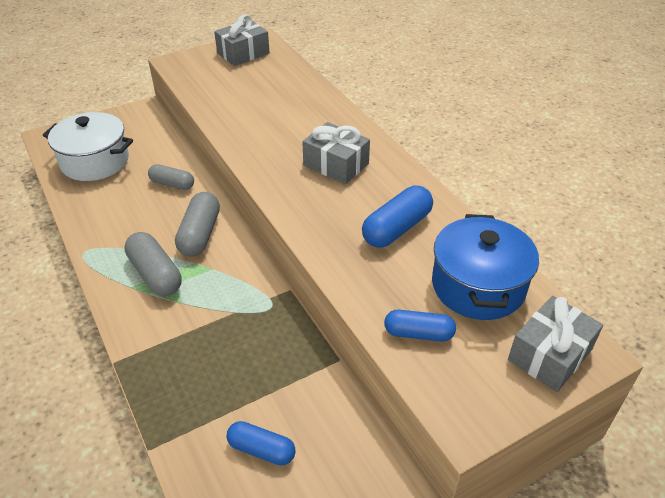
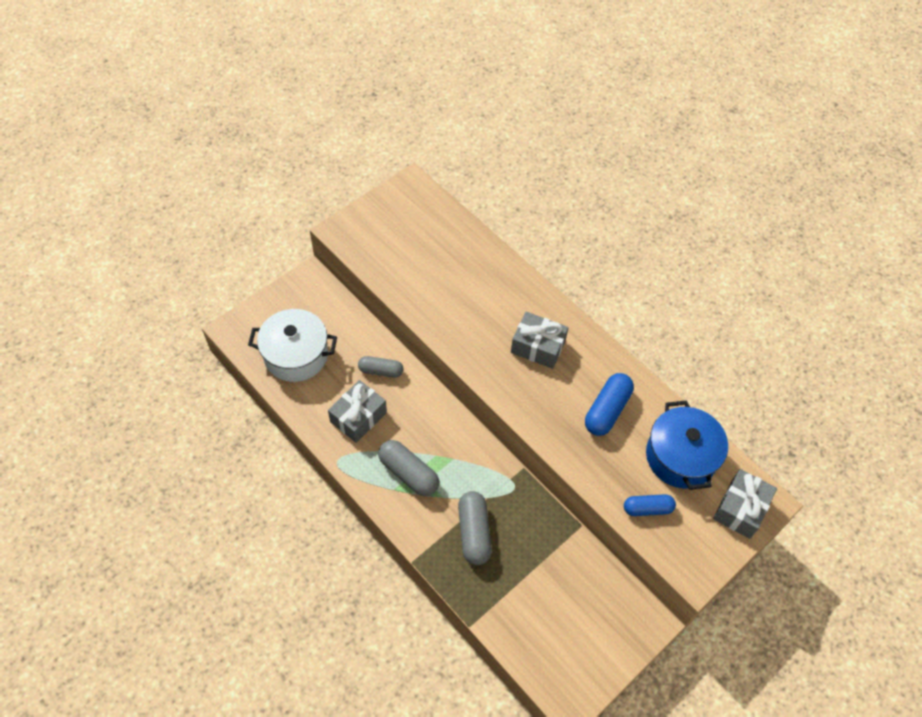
camera: 15 degrees left, 15 degrees up
(200, 234) = (429, 424): grey capsule -> grey capsule (474, 532)
(243, 53) = (402, 208): grey gift -> grey gift (358, 417)
(261, 449) = (549, 610): blue capsule -> none

